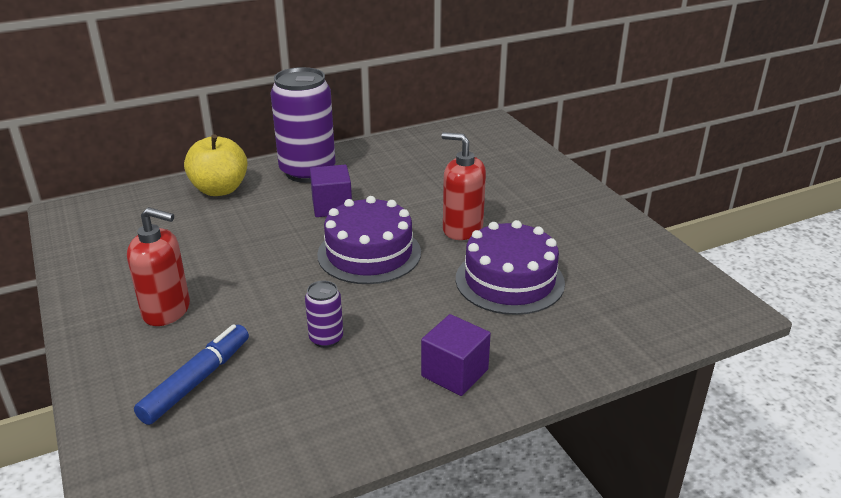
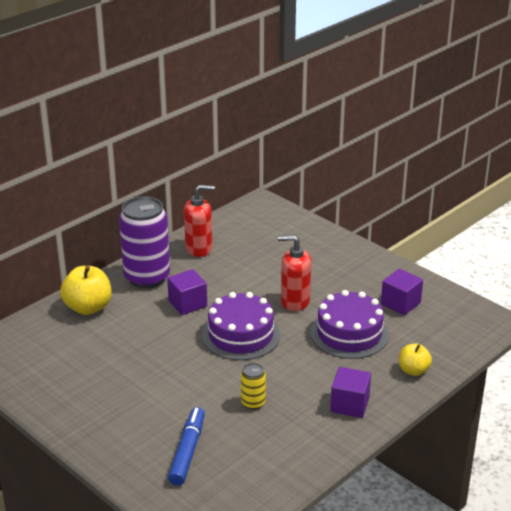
camera: 20 degrees left, 0 degrees up
(167, 311) = (127, 411): red soap dispenser -> red soap dispenser (199, 248)
(326, 338) = (253, 403): purple can -> yellow can
(573, 348) = (413, 370): none -> yellow apple
(601, 258) = (400, 303): none -> purple cube

